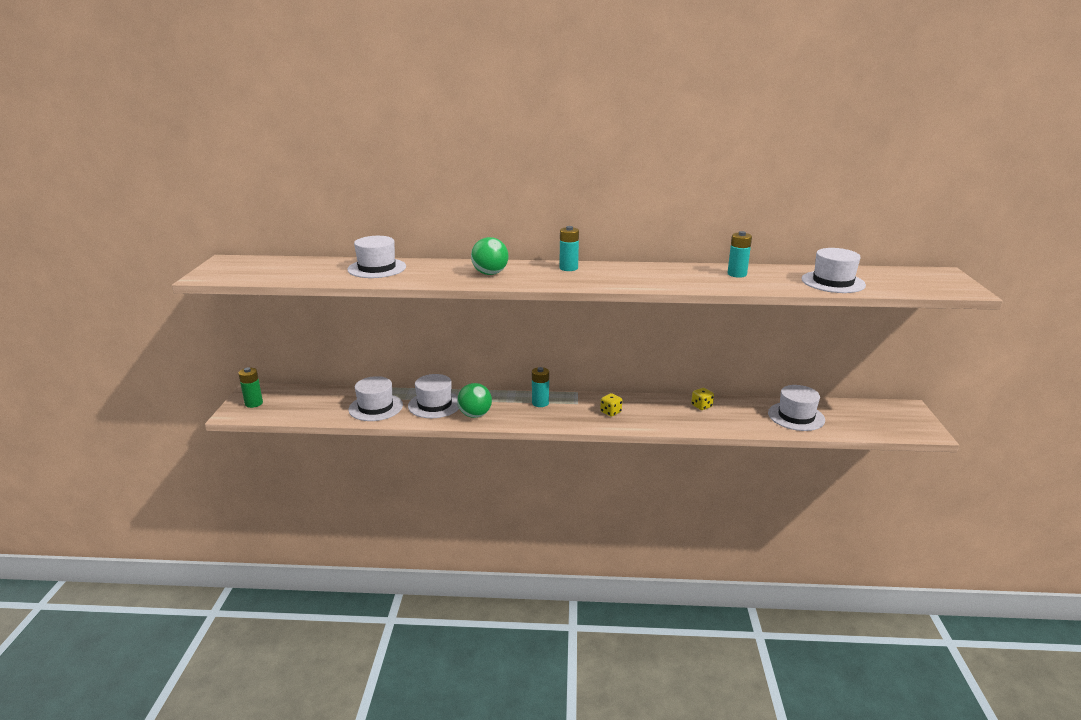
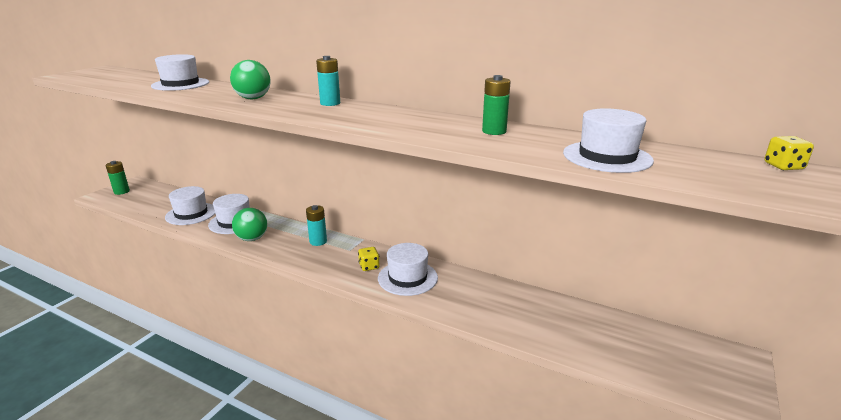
camera: 25 degrees right, 0 degrees up
(701, 406) = (467, 284): yellow dice -> yellow dice (783, 166)
(737, 274) = (494, 131): turquoise battery -> green battery
(796, 416) = (566, 326): white hat -> white hat (407, 278)

